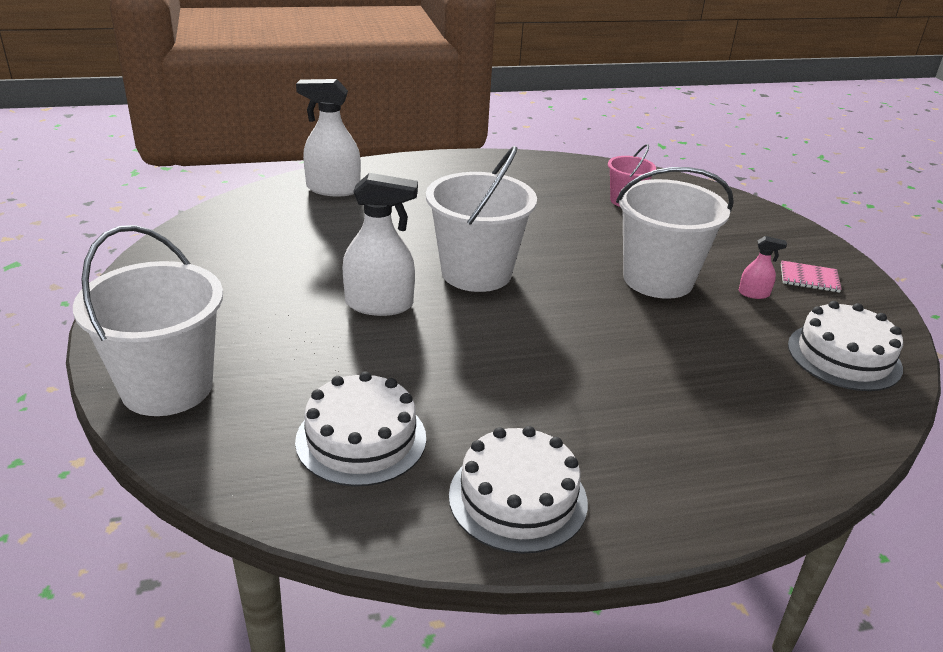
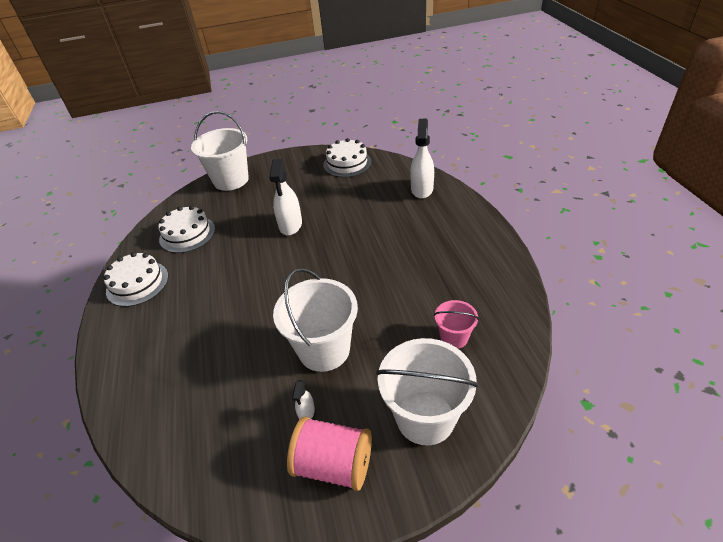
camera: 95 degrees right, 10 degrees up
(476, 273) = (326, 257): white bucket -> white bucket (425, 417)
(754, 294) = (306, 412): pink spray bottle -> white spray bottle
(809, 278) = (333, 464): pink notebook -> pink spool
(844, 356) = (218, 460): white cake -> white cake (347, 163)

